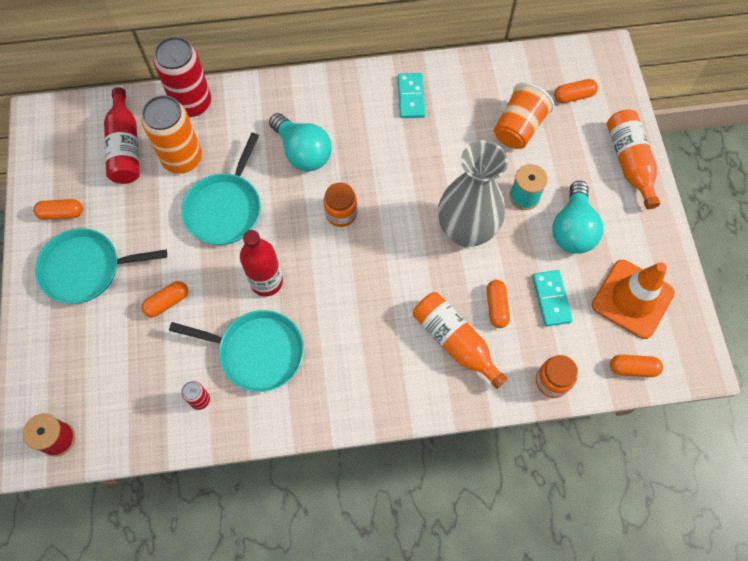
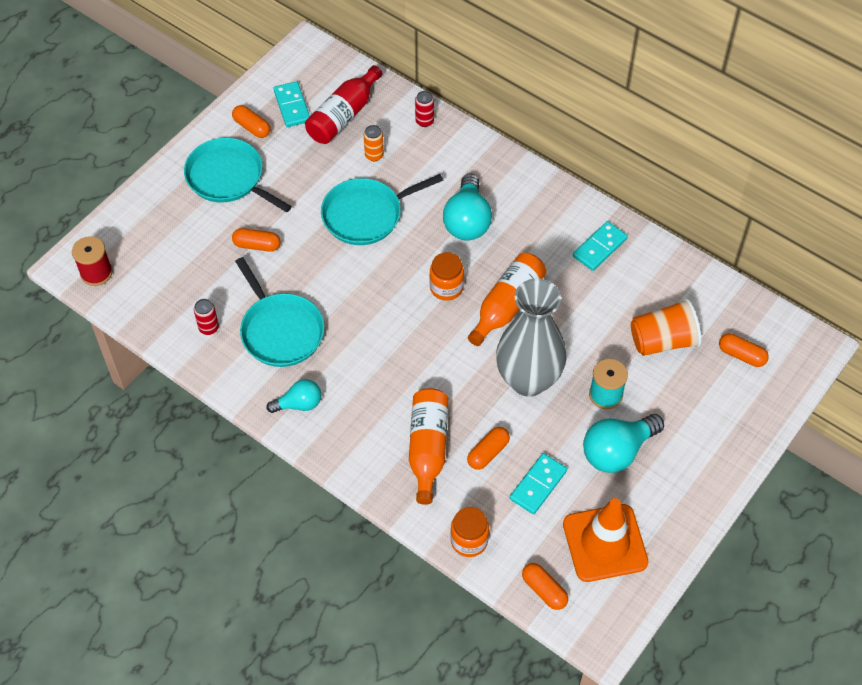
camera: 45 degrees right, 10 degrees down
(76, 171) = (292, 106): none -> turquoise domino
(182, 158) = (374, 155): orange can -> orange can, size x0.44
(192, 103) = (424, 121): red can -> red can, size x0.44
(266, 282) = (339, 289): red bottle -> none
(332, 395) = (299, 404): none -> turquoise light bulb
(629, 162) = (728, 444): orange bottle -> orange bottle (507, 305)

